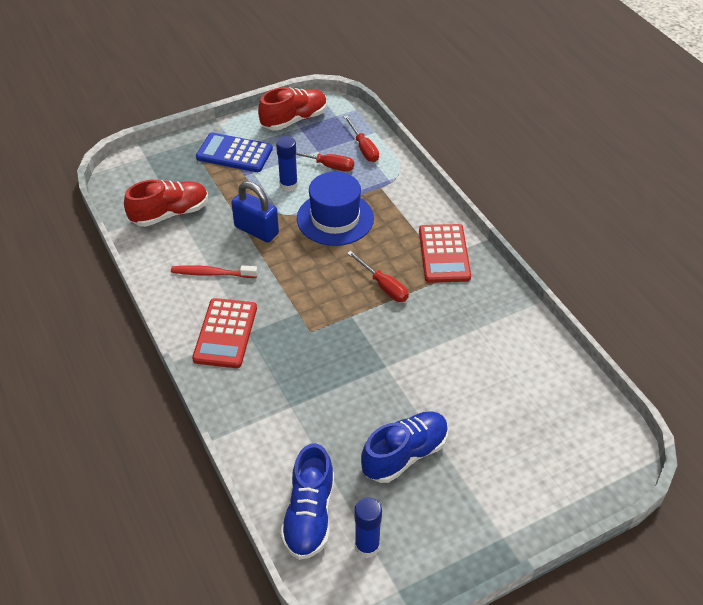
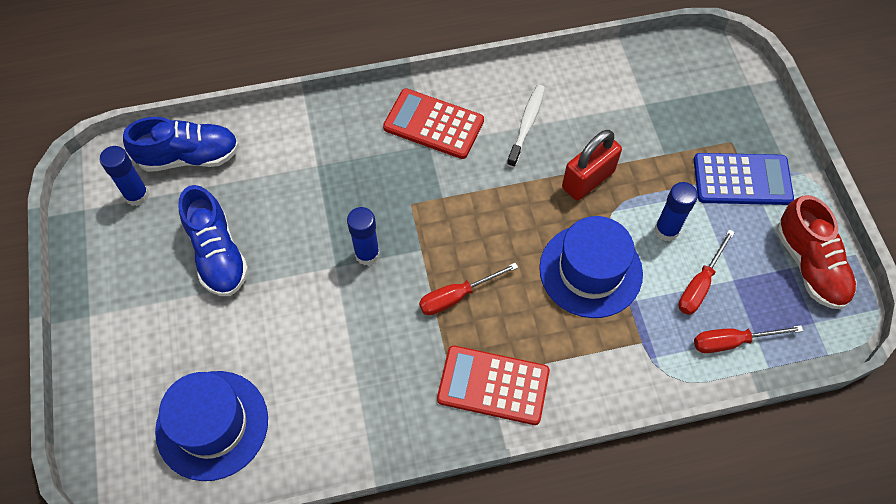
camera: 105 degrees right, 15 degrees up
(170, 214) = (636, 97): red shoe -> none
(212, 273) = (526, 125): red toothbrush -> white toothbrush
(234, 153) = (742, 180): blue calculator -> blue calculator turned 60 degrees clockwise
(256, 230) = (588, 180): blue padlock -> red padlock
(309, 515) = (189, 157): blue shoe -> blue shoe turned 150 degrees clockwise
(367, 348) = (367, 254): none -> blue glue stick
(551, 409) = (212, 425): none -> blue hat

